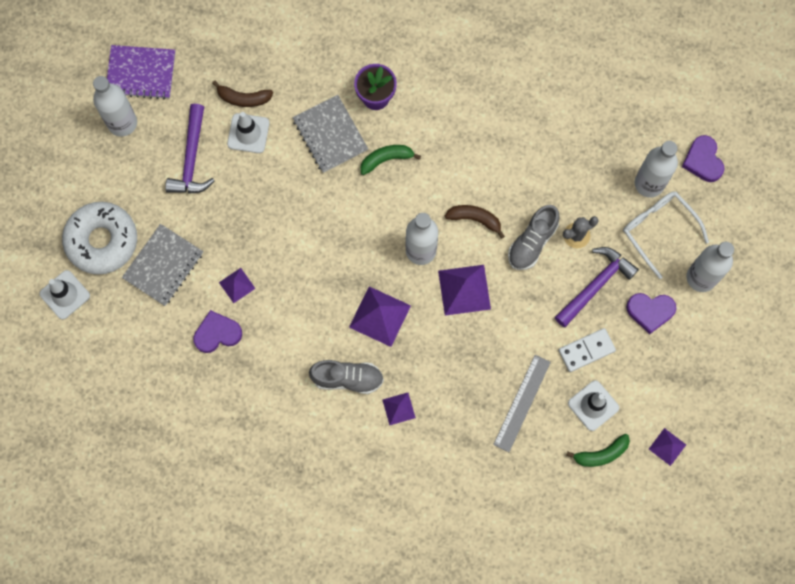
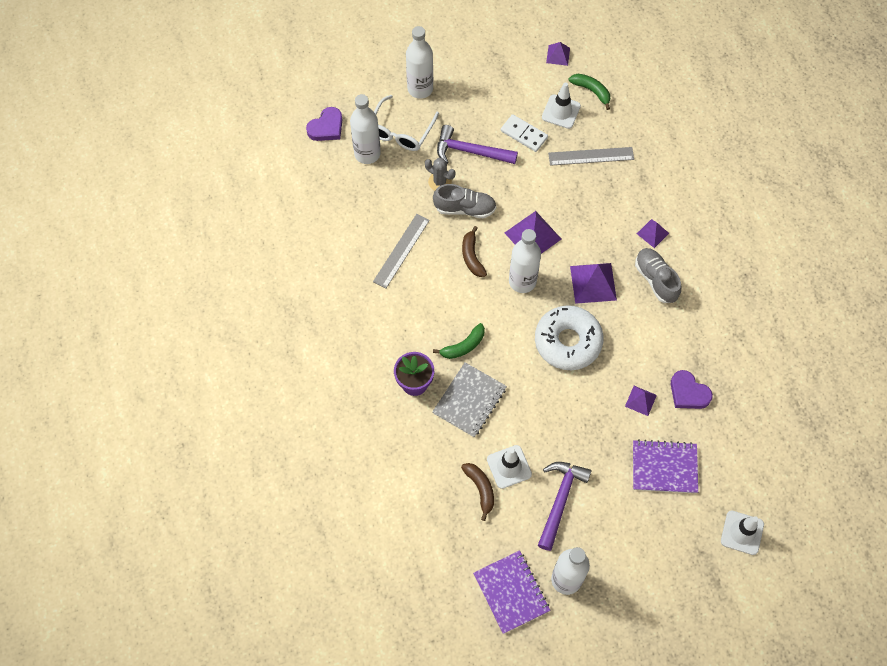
camera: 120 degrees left, 10 degrees down
(102, 241) = (678, 531): white donut -> white donut (568, 342)
(163, 266) = (664, 467): grey notebook -> purple notebook
(191, 158) = (560, 500): purple hammer -> purple hammer turned 45 degrees counterclockwise
(386, 159) = (463, 346): green banana -> green banana turned 75 degrees counterclockwise
(519, 158) = (401, 251): none -> grey ruler
(650, 311) = (467, 108): purple heart -> none

